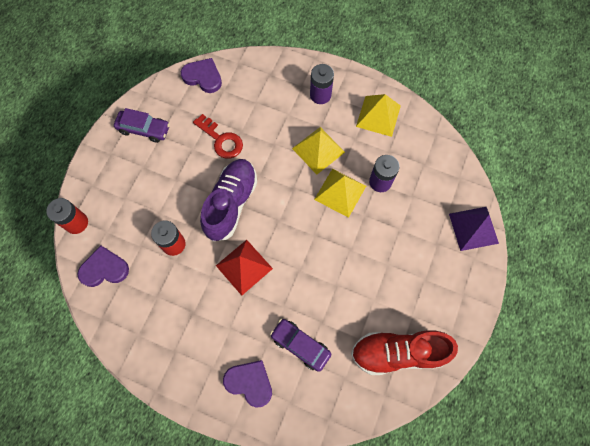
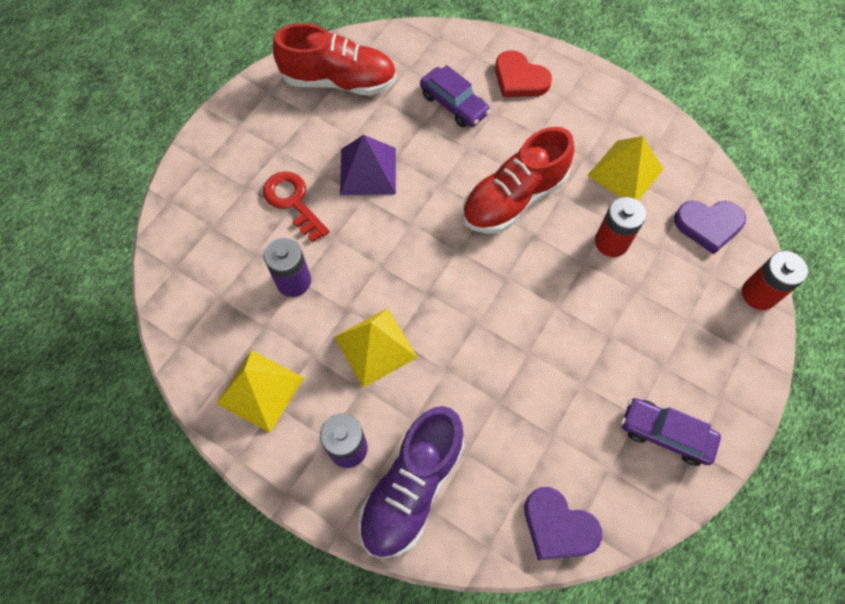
camera: 170 degrees left, 5 degrees down
(221, 140) = (532, 391): red key -> red key (293, 202)
(231, 204) = (524, 285): purple shoe -> purple shoe (412, 487)
(244, 267) = (514, 199): red pyramid -> red shoe
(249, 382) = (519, 79): purple heart -> red heart
(340, 192) = (358, 275): yellow pyramid -> yellow pyramid (625, 172)
(473, 228) = (187, 198): purple pyramid -> purple pyramid (368, 171)

